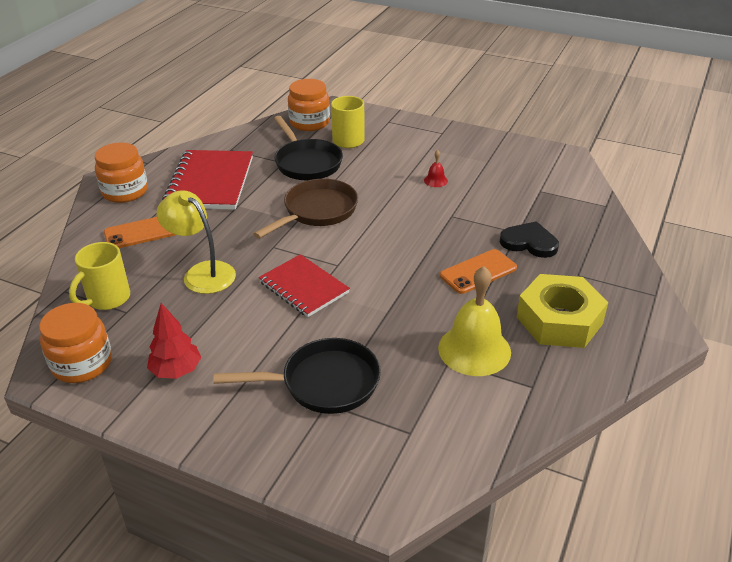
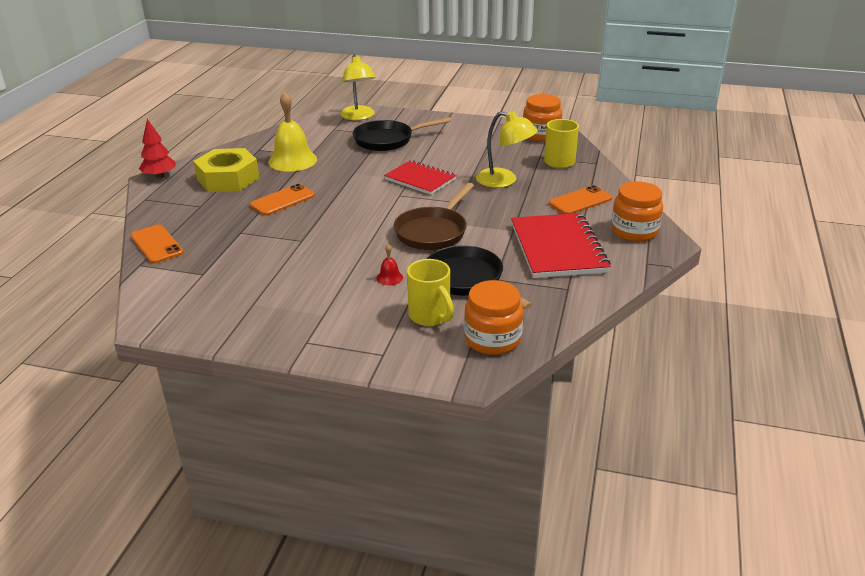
camera: 170 degrees right, 5 degrees down
(176, 371) = (480, 137): red tree -> red tree (160, 176)
(359, 470) = (359, 117): none -> yellow lamp
(435, 180) = (316, 274): red bell -> red bell (389, 277)
(529, 242) = (232, 225): black heart -> none
(601, 226) = (157, 244): none -> orange phone

